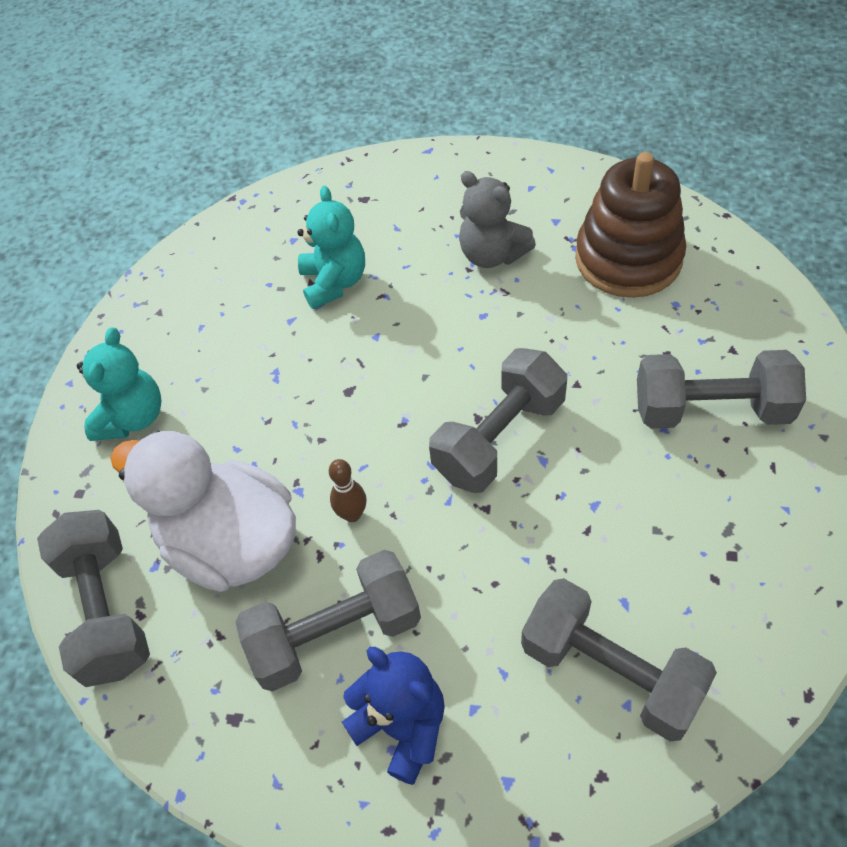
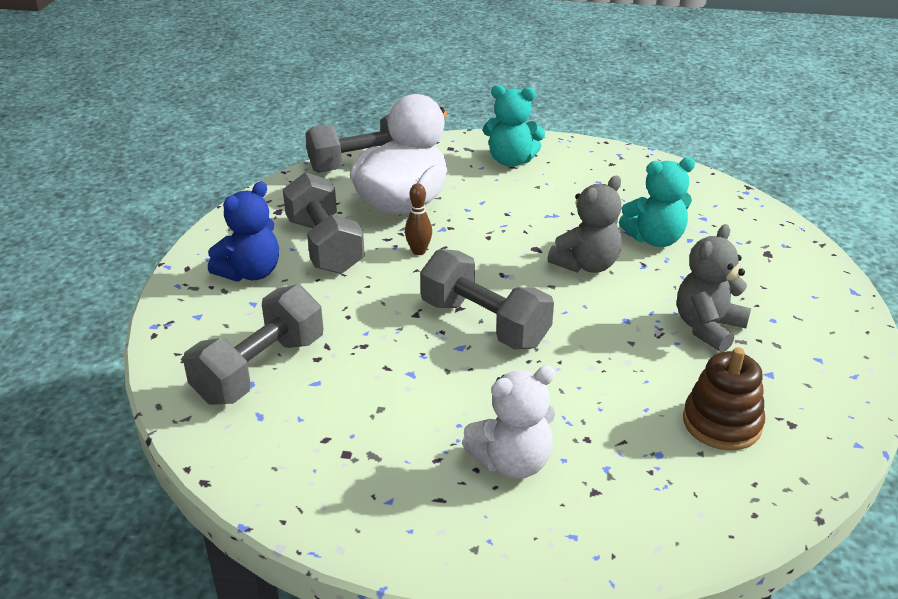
camera: 85 degrees right, 20 degrees down
(384, 344) = (586, 265): none -> grey teddy bear
(628, 258) = (722, 423): brown stacking toy -> brown stacking toy, size x0.64
(711, 410) = (512, 462): grey dumbbell -> white teddy bear

